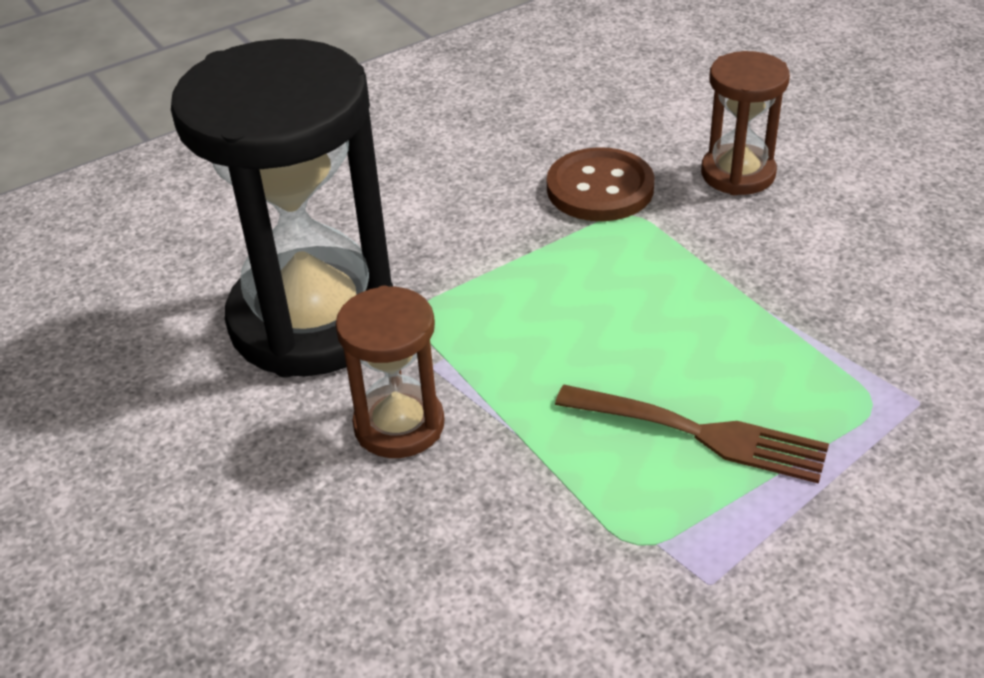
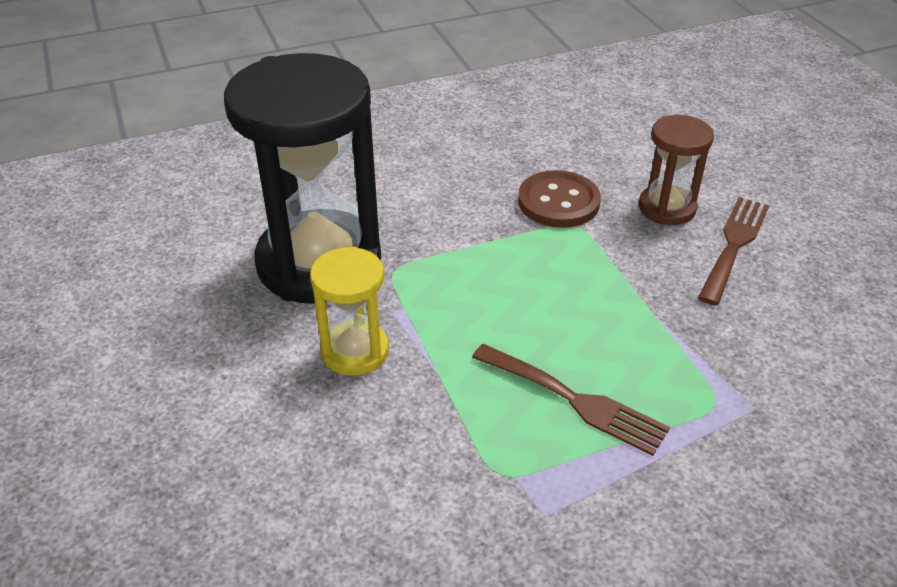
camera: 10 degrees right, 0 degrees up
(399, 425) = (355, 351): brown hourglass -> yellow hourglass
(834, 206) = (734, 245): none -> brown fork

